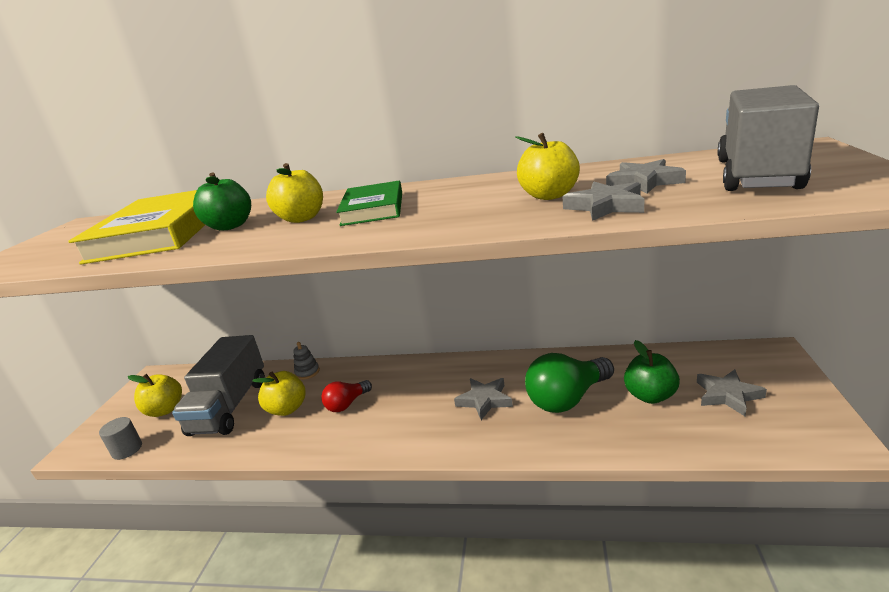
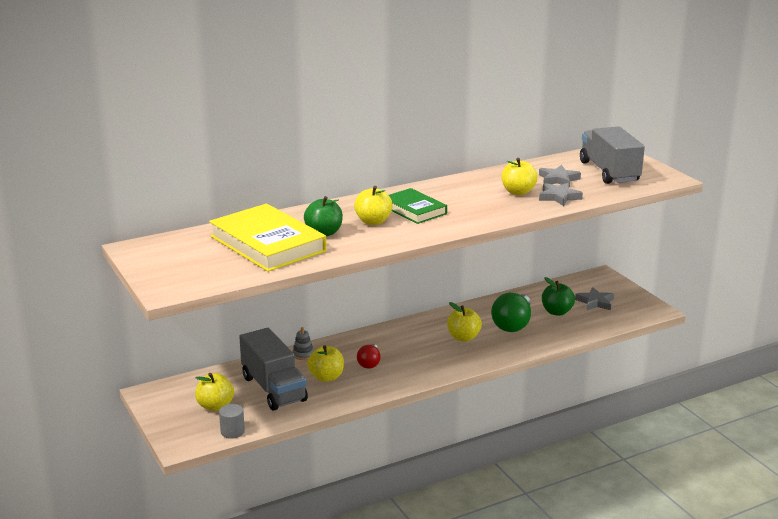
camera: 40 degrees left, 0 degrees up
(484, 400) = (463, 337): grey star -> yellow apple

